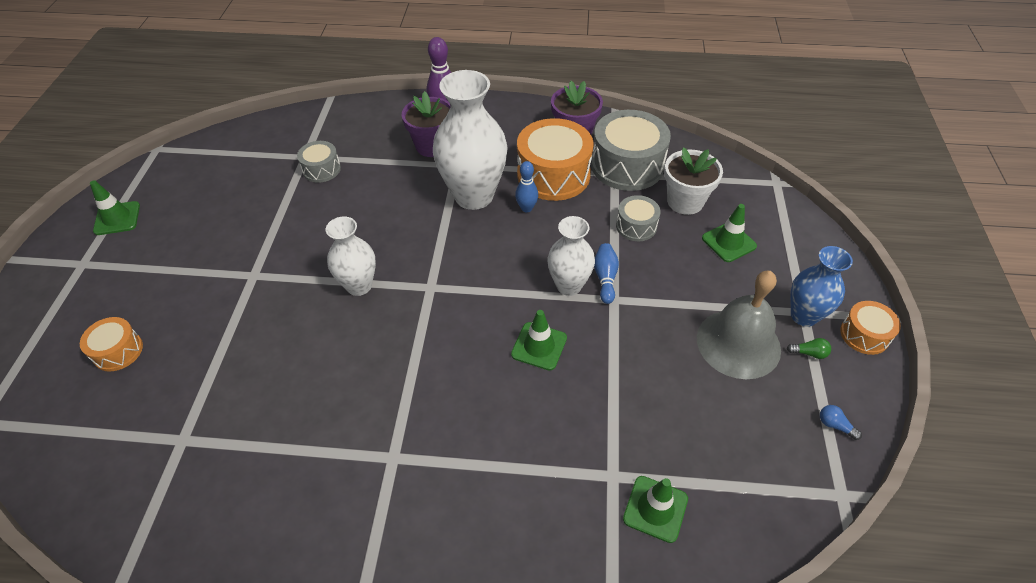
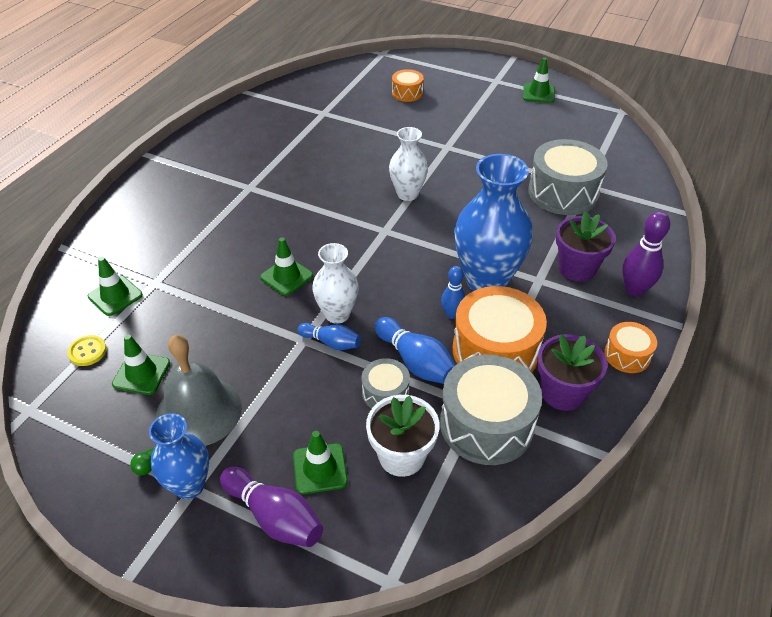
camera: 110 degrees right, 5 degrees down
(321, 169) = (563, 192): grey drum -> grey drum, size x1.92
(474, 196) = (486, 281): white vase -> blue vase
(593, 217) = (416, 362): none -> blue bowling pin
(733, 414) = (141, 373): none -> green traffic cone
(743, 485) = (87, 351): none -> yellow button
(784, 253) = (274, 517): none -> purple bowling pin
(835, 425) = (76, 440): blue light bulb -> none
(864, 335) = (131, 530): orange drum -> orange drum (627, 355)

